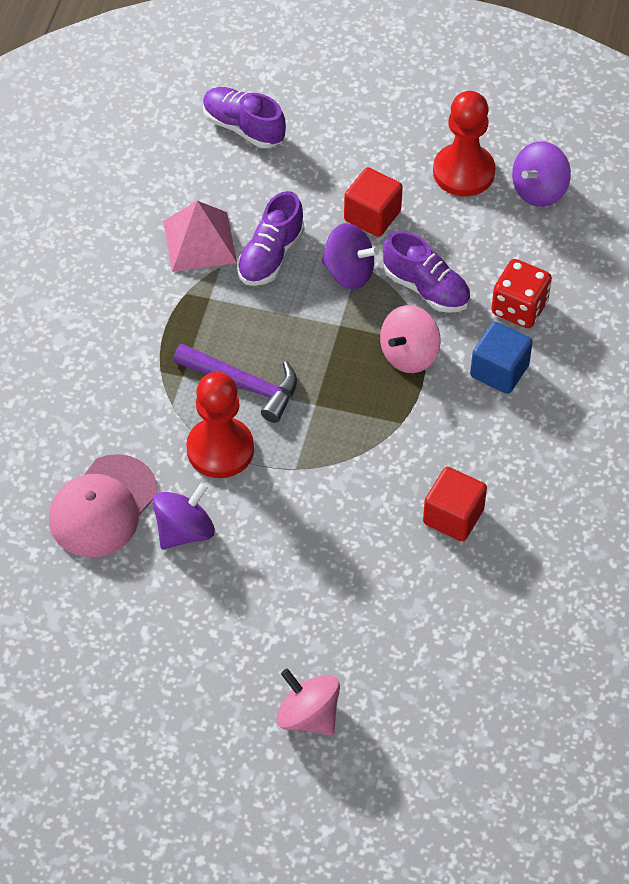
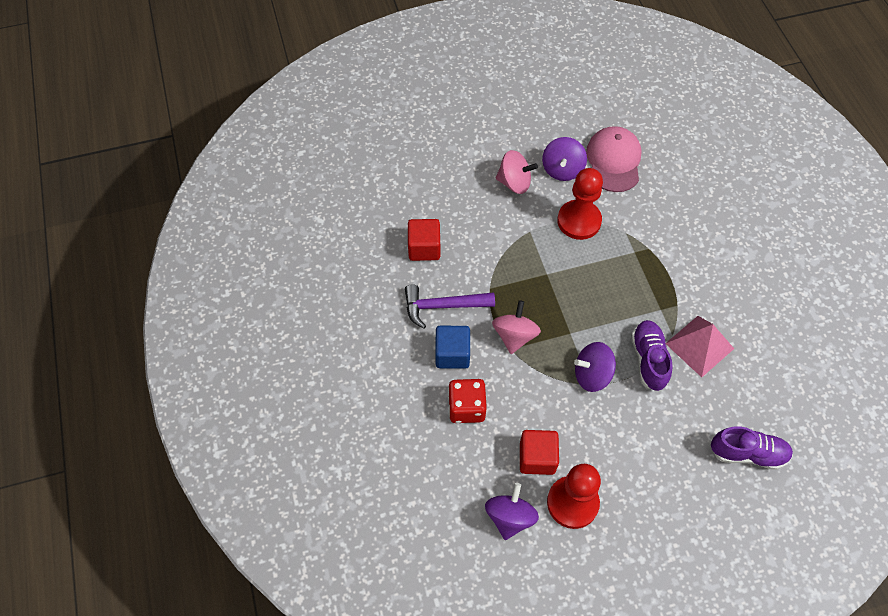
camera: 150 degrees right, 5 degrees up
(243, 384) = (596, 265): purple hammer -> purple hammer (443, 306)
(308, 716) = (434, 115): pink spinning top -> pink spinning top (514, 182)
(372, 216) = (608, 428): red cube -> red cube (537, 458)
(426, 288) = (535, 390): purple shoe -> none

